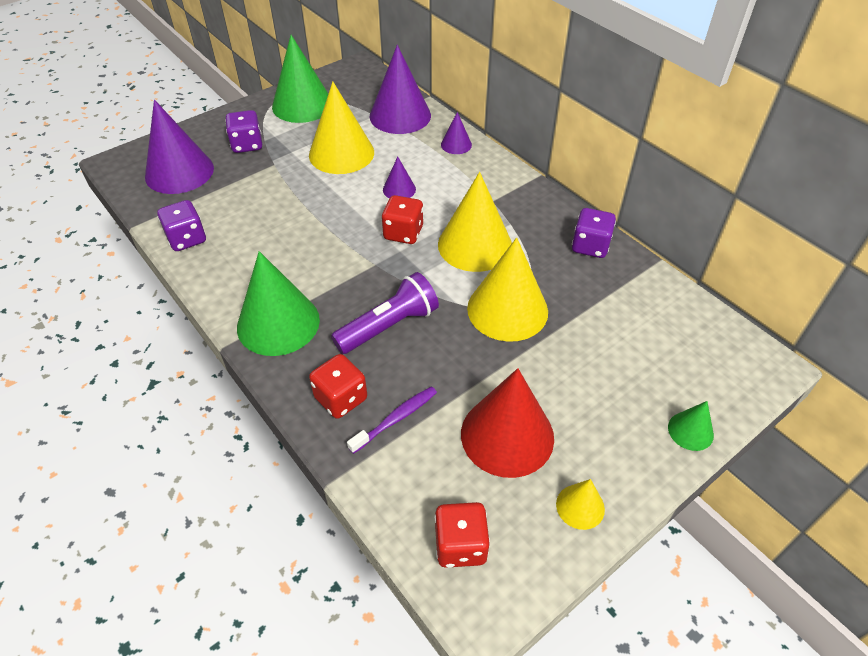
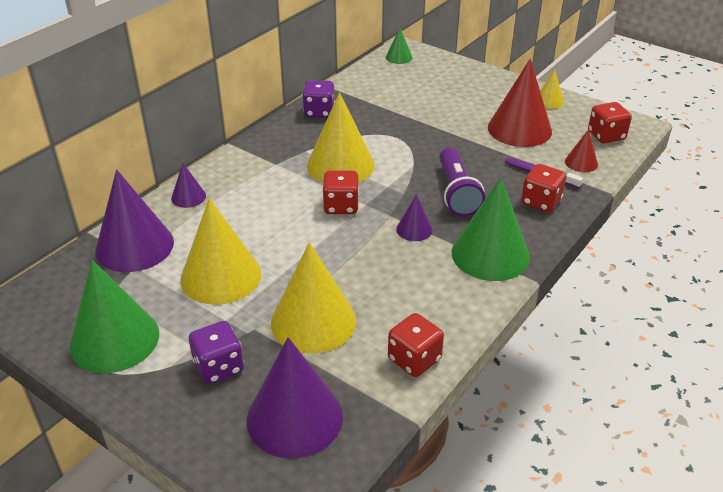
camera: 105 degrees left, 10 degrees down
(187, 239) = (414, 359): purple dice -> red dice
(389, 326) = (457, 193): purple flashlight -> purple flashlight turned 135 degrees counterclockwise
(399, 189) = (275, 221): purple cone -> purple cone (414, 229)
(404, 478) = (581, 162): none -> red cone
(507, 310) = (408, 141): yellow cone -> yellow cone (313, 321)
(690, 431) = (471, 71): green cone -> green cone (399, 57)

